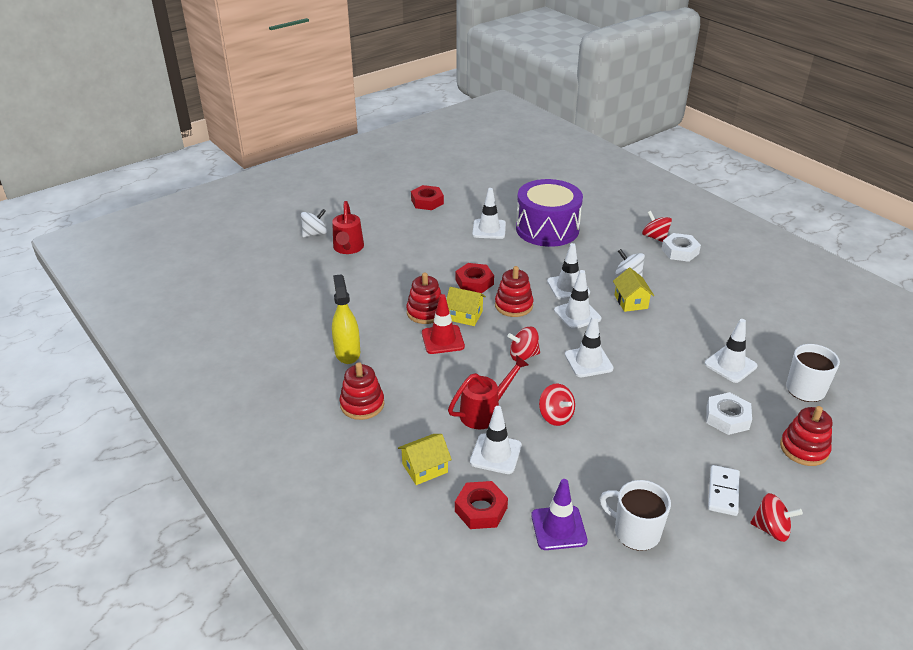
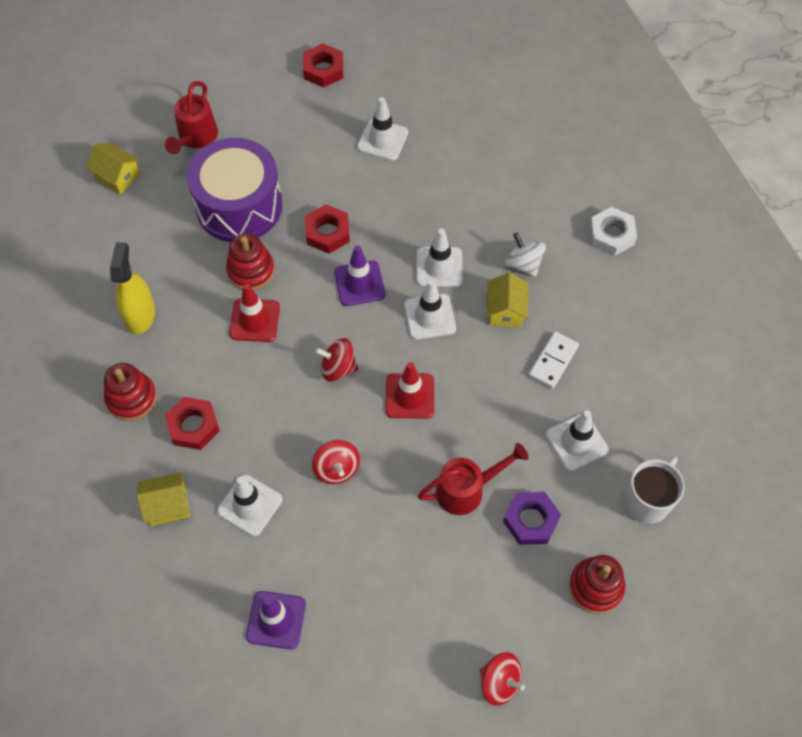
camera: 15 degrees right, 25 degrees up
(315, 234) = (164, 102): white spinning top -> none
(465, 316) = (295, 287): yellow house -> yellow house (117, 176)
(481, 509) = (206, 575): red nut -> red nut (193, 426)
(484, 412) = (260, 442): red watering can -> red watering can (466, 490)
(513, 305) = (359, 283): red stacking toy -> purple traffic cone
(547, 229) = (457, 155): purple drum -> purple drum (239, 206)
(588, 362) = (410, 396): white traffic cone -> red traffic cone
(635, 532) = (353, 646): white mug -> none
(655, 237) = (591, 202): red spinning top -> none
(723, 492) = (473, 621): white domino -> white domino (553, 361)
(727, 418) = (531, 520): white nut -> purple nut

